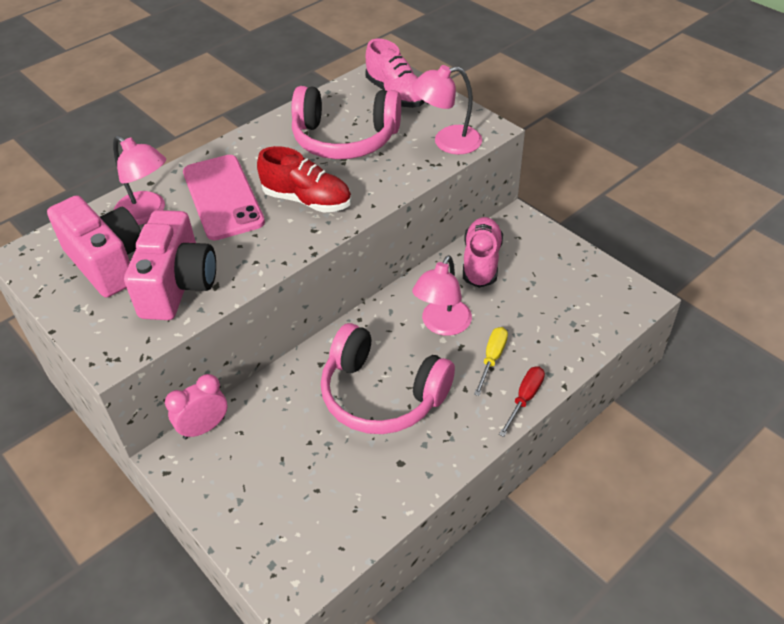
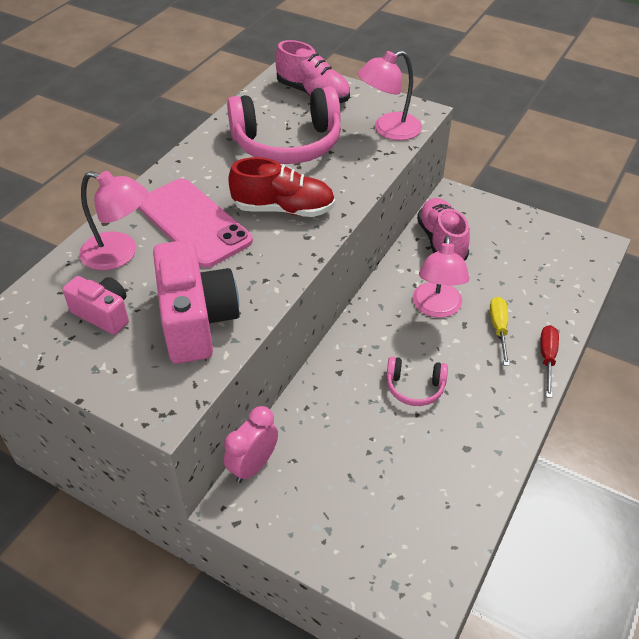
camera: 20 degrees left, 0 degrees up
(107, 262) = (103, 314): pink camera -> pink camera, size x0.57
(382, 394) = (415, 387): pink headphones -> pink headphones, size x0.48

